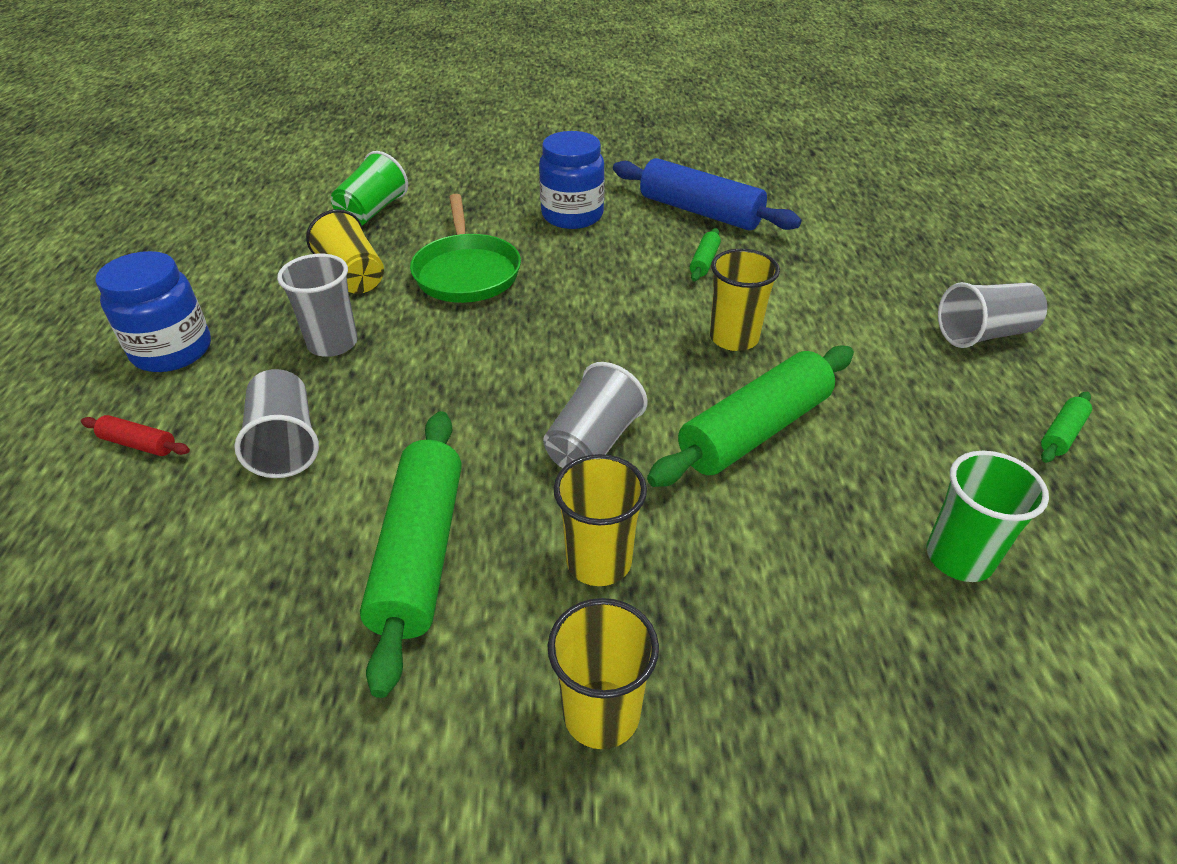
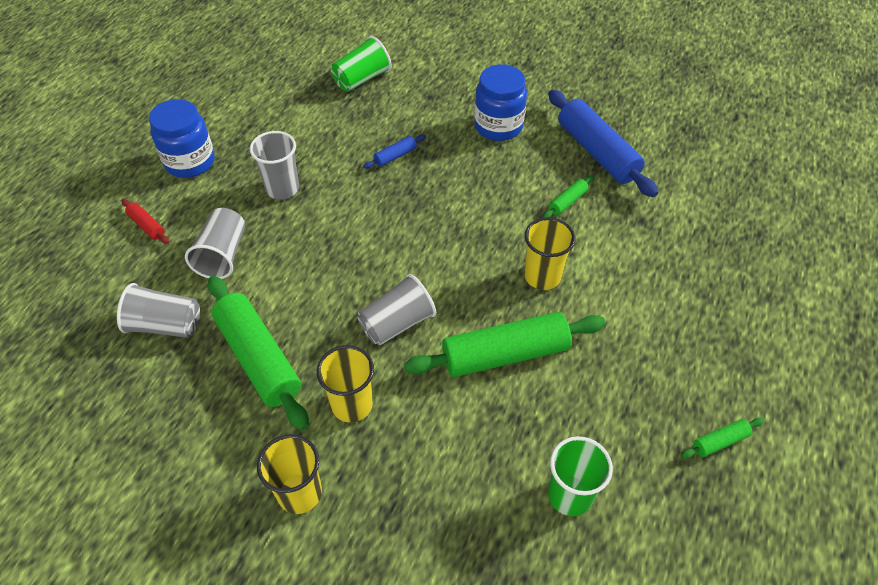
camera: 25 degrees right, 10 degrees up
(352, 275) = (321, 134): yellow cup -> none
(420, 553) = (259, 358): green rolling pin -> green rolling pin turned 60 degrees counterclockwise
(466, 272) = (395, 156): green pan -> blue rolling pin
(983, 334) = (732, 340): grey cup -> grey cup (165, 325)

